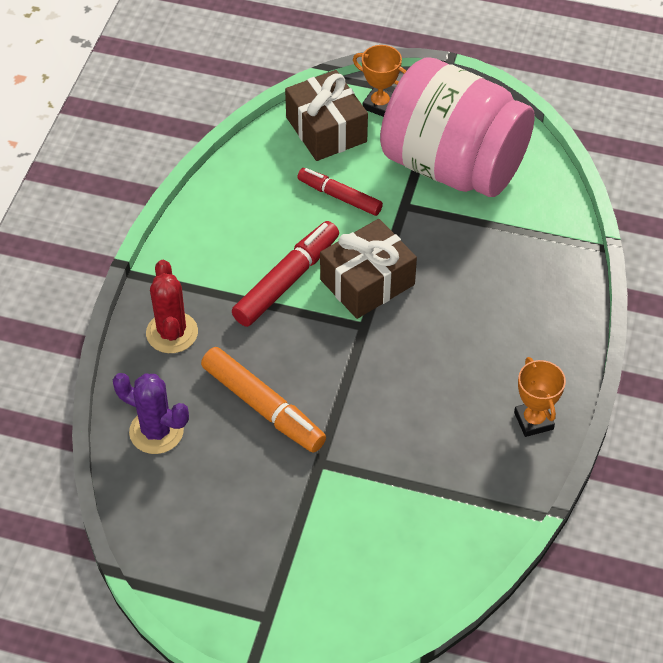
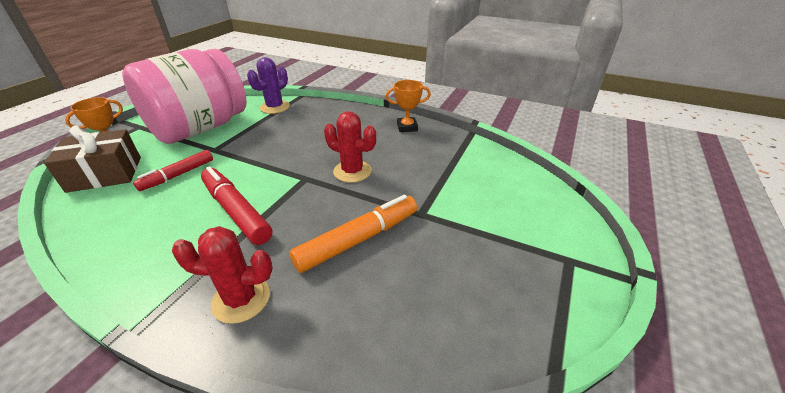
camera: 80 degrees left, 15 degrees down
(156, 431) = (361, 326): purple cactus -> purple cactus (275, 107)
(367, 282) = (268, 172): brown gift -> none
(390, 373) = (352, 171): none -> red cactus

